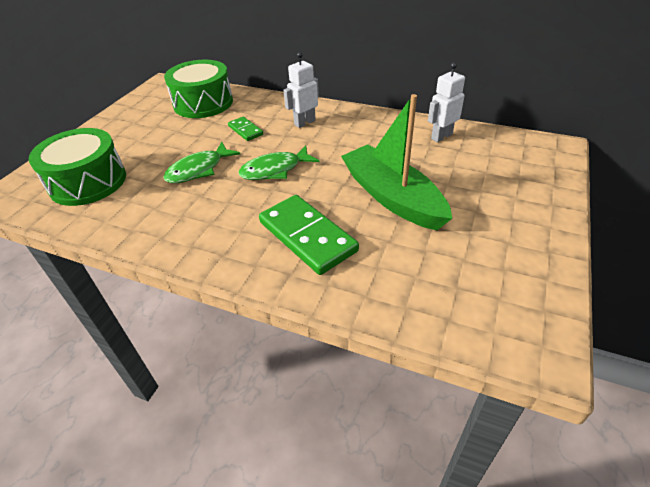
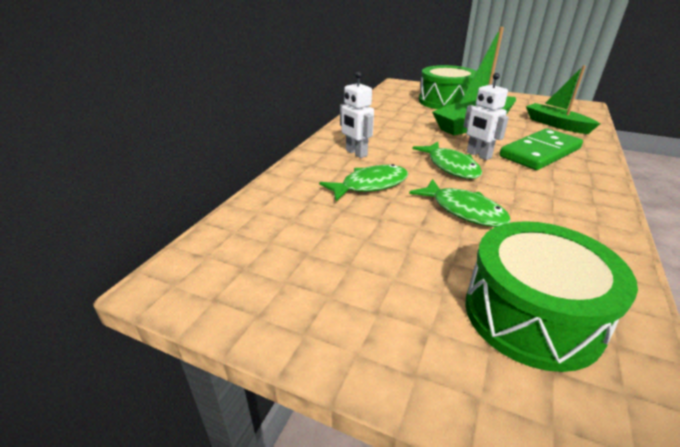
camera: 90 degrees left, 10 degrees down
(203, 103) = (281, 223): green drum -> green drum (445, 101)
(245, 130) = (370, 185): green domino -> green fish
(412, 278) = (556, 124): none -> green boat
(441, 136) = (386, 106): white robot -> white robot (478, 155)

